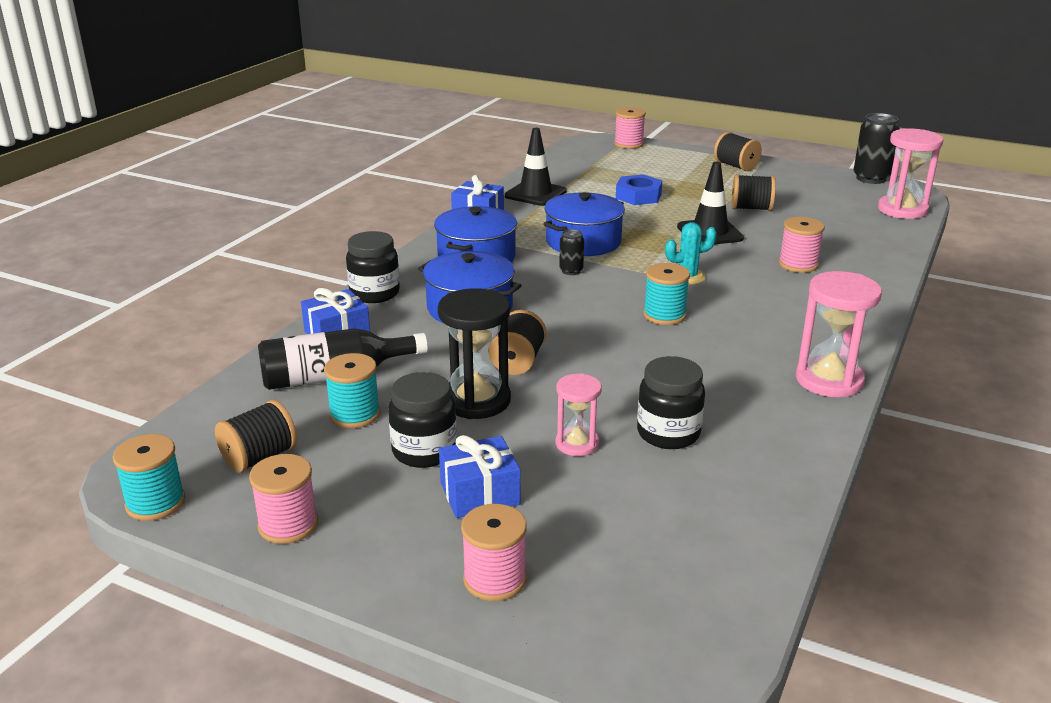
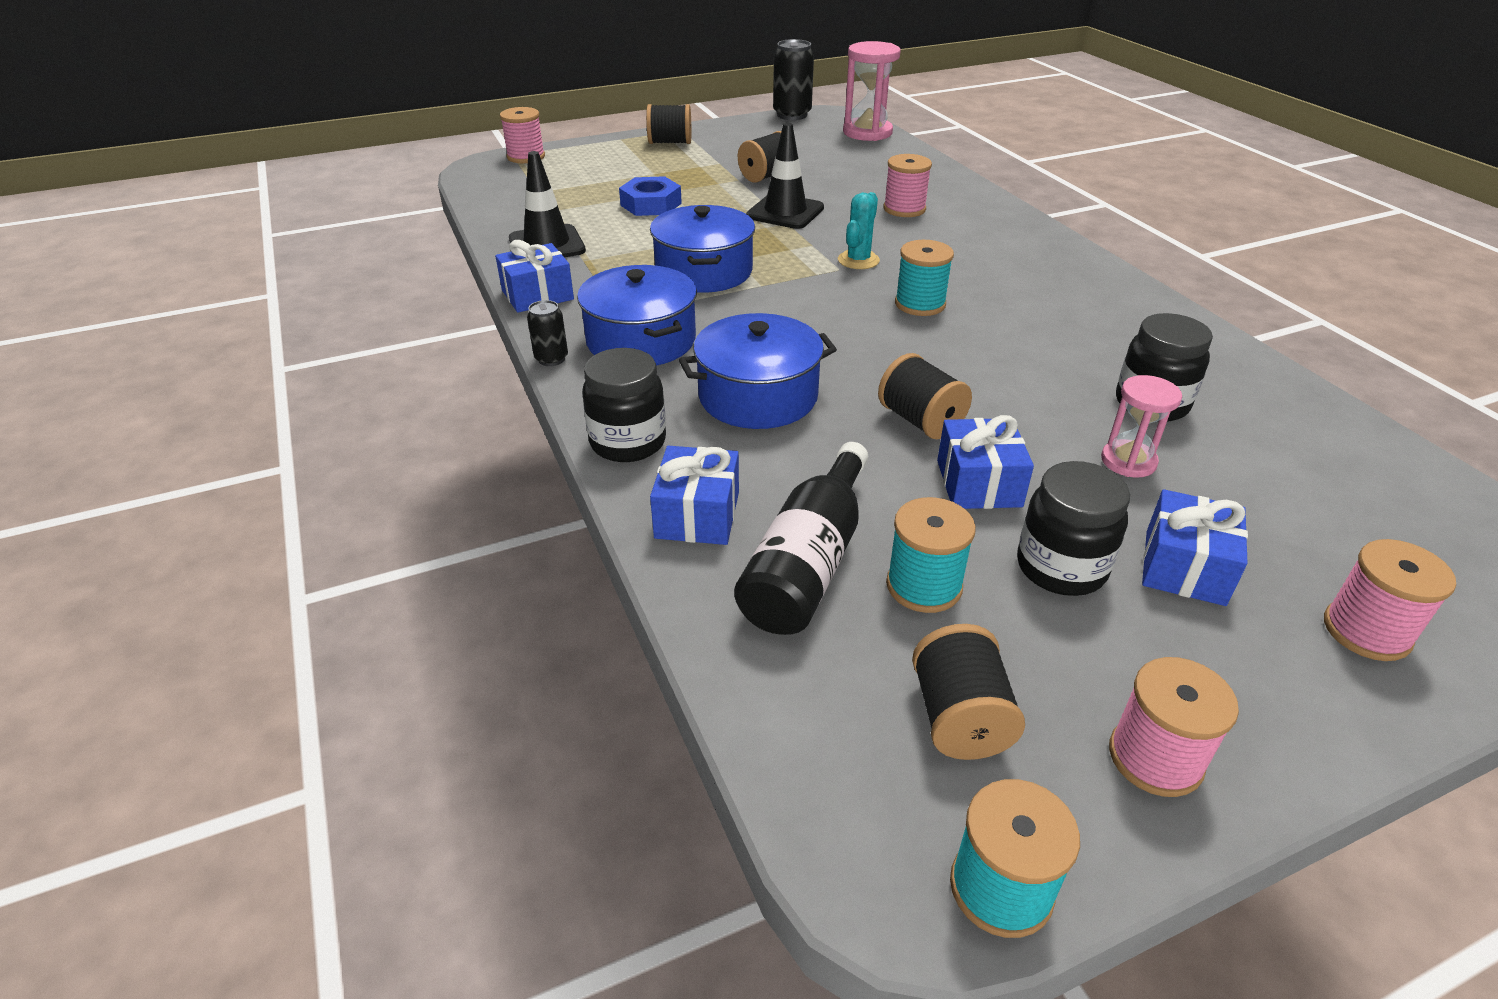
camera: 50 degrees left, 10 degrees up
(476, 400) = (979, 483): black hourglass -> blue gift
(571, 271) = (759, 305): black can -> black can (551, 359)
(829, 380) = (1124, 291): pink hourglass -> none

